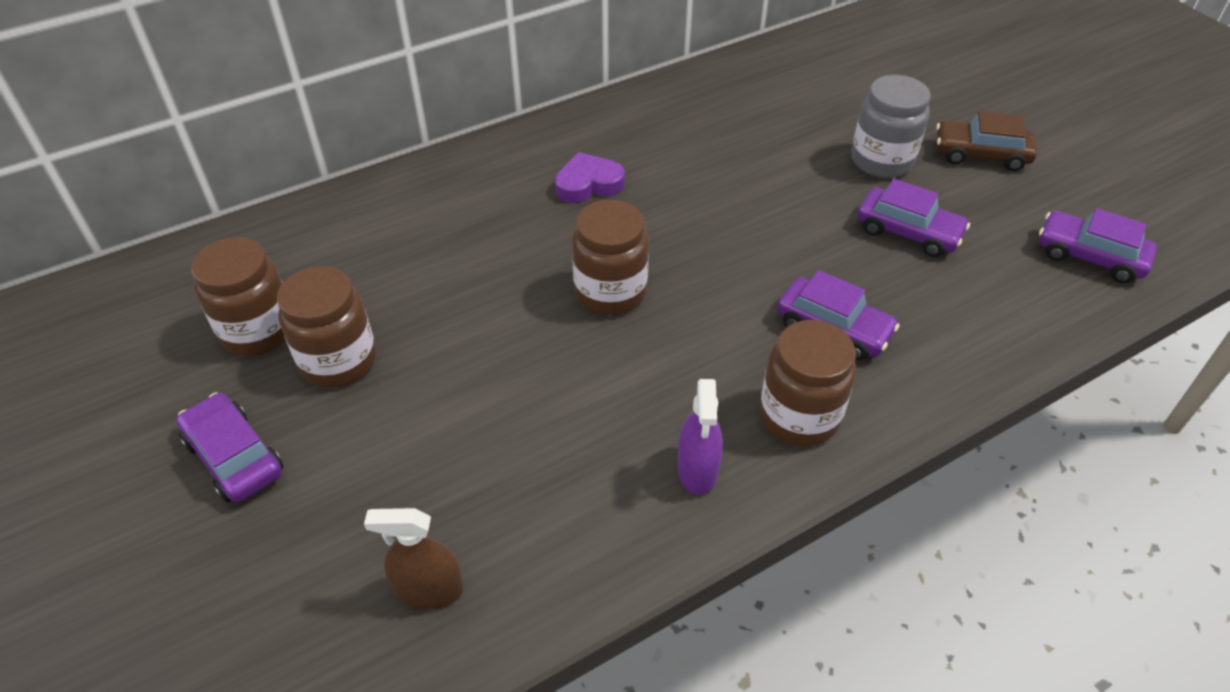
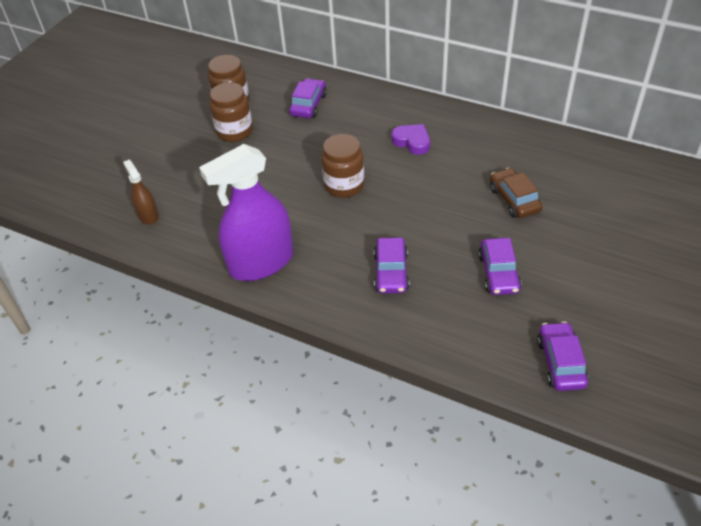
camera: 60 degrees right, 0 degrees up
(234, 457) = (169, 135): purple car -> purple car (308, 105)
(697, 470) = (261, 262): purple spray bottle -> purple spray bottle, size x2.13
(799, 416) = (320, 283): brown jar -> none
(881, 161) = (553, 238): grey jar -> none
(981, 154) = (611, 280): brown car -> brown car (514, 199)

